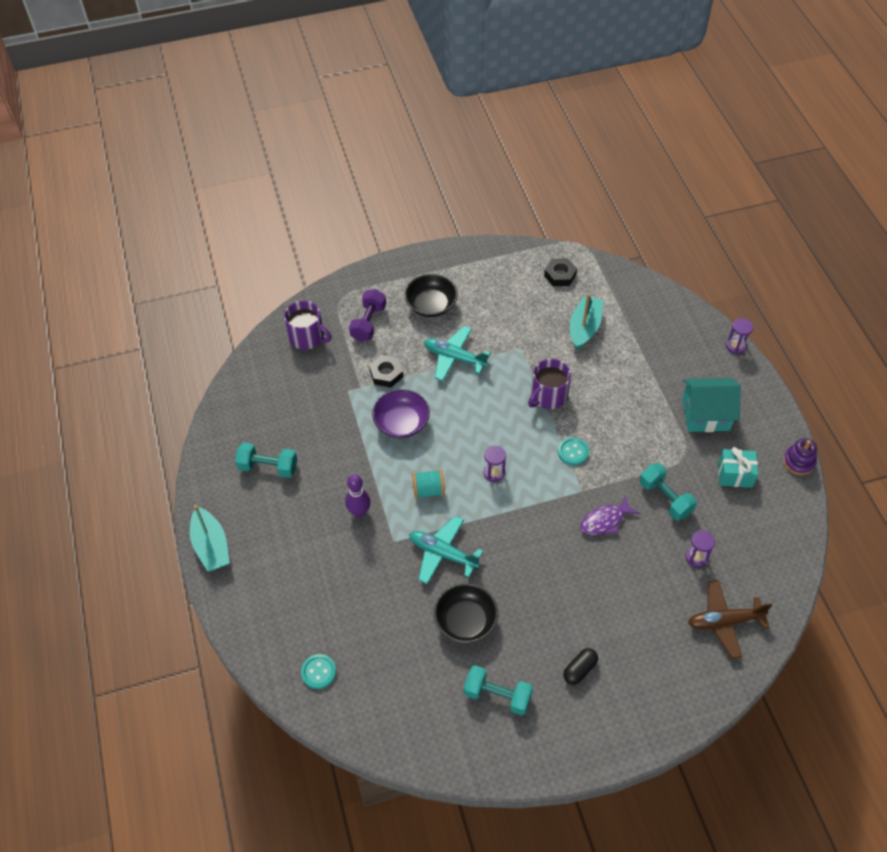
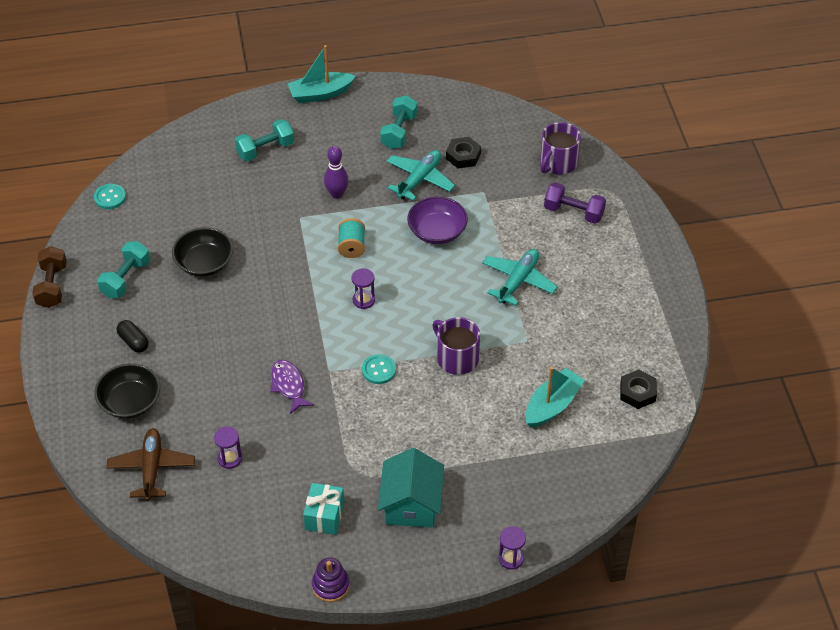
camera: 95 degrees right, 5 degrees down
(318, 672) = (181, 160): turquoise button -> turquoise button (110, 197)
(386, 374) = (502, 223): black nut -> black nut (463, 156)
(431, 305) = (596, 267): black bowl -> black bowl (130, 402)
(443, 554) = (278, 252): turquoise plane -> turquoise plane (419, 180)
(519, 773) = (52, 286): none -> brown dumbbell
(584, 328) = (552, 405): turquoise boat -> turquoise boat turned 75 degrees counterclockwise
(665, 498) = (306, 443): turquoise dumbbell -> turquoise dumbbell (265, 149)

